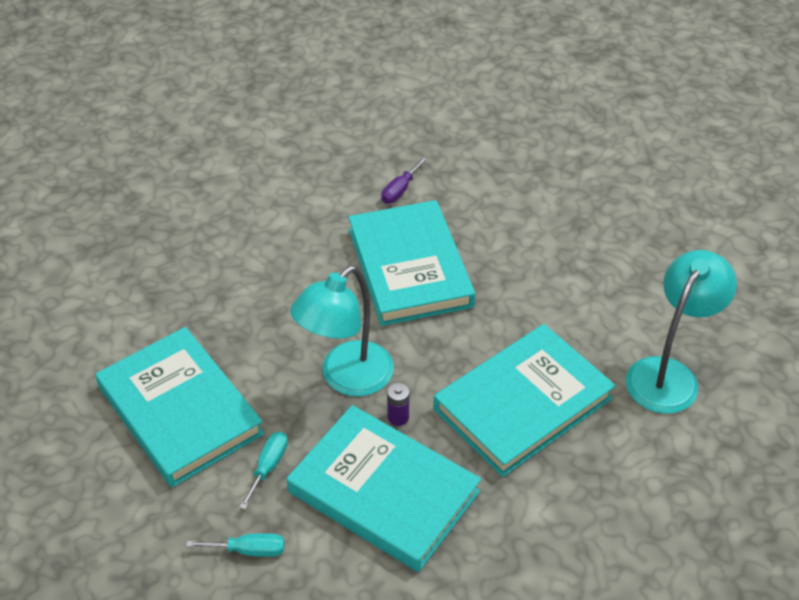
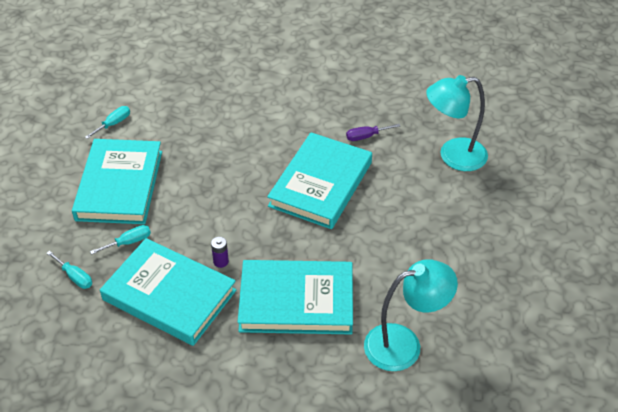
camera: 40 degrees right, 0 degrees up
(87, 345) = (113, 124): none -> turquoise screwdriver
(346, 378) = (217, 223): turquoise lamp -> turquoise lamp (453, 156)
(384, 491) = (169, 295): turquoise book -> turquoise book turned 45 degrees counterclockwise

